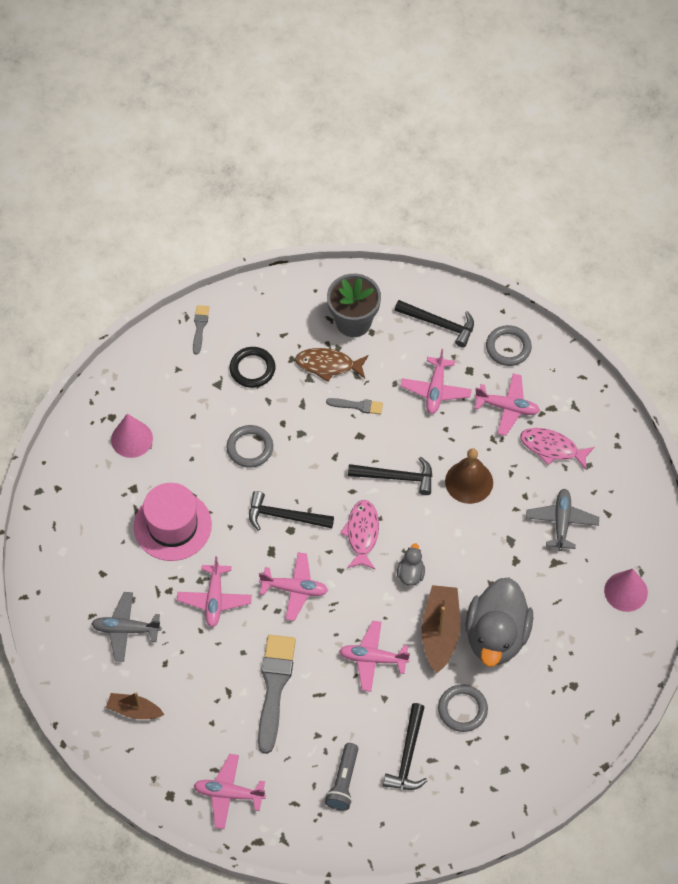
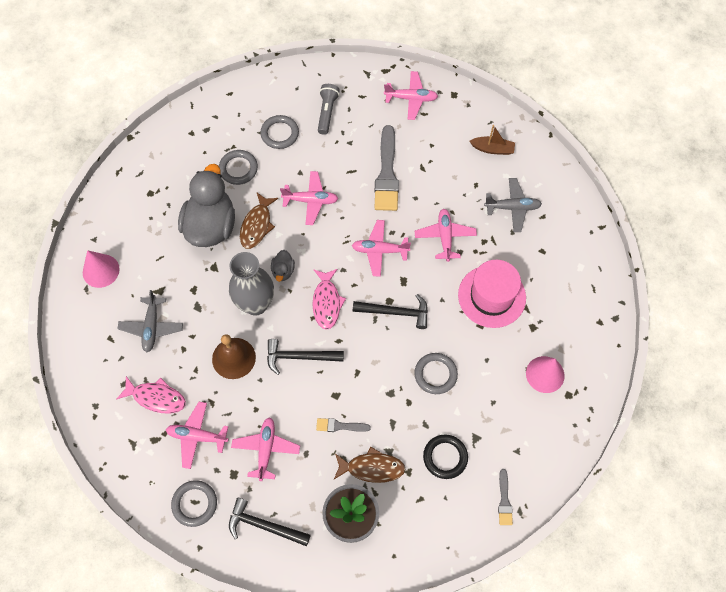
camera: 175 degrees right, 5 degrees up
(408, 755) = (280, 133): black hammer -> grey ring
(440, 632) = (257, 225): brown boat -> brown fish
(443, 538) = (255, 304): none -> grey vase

